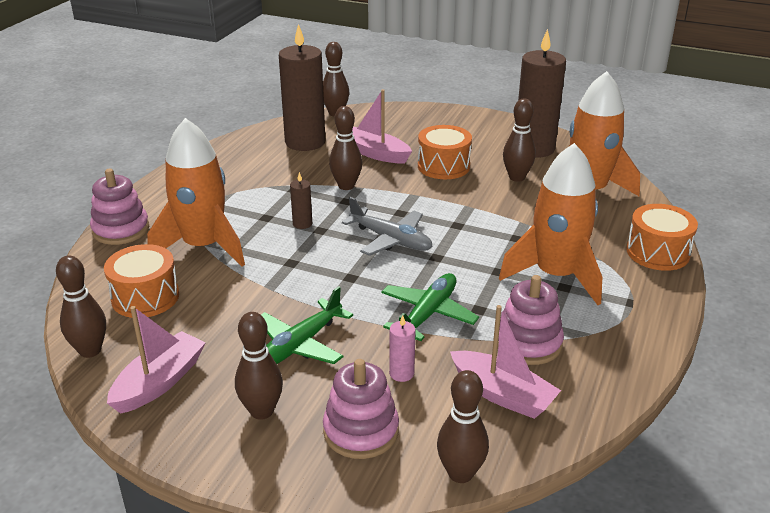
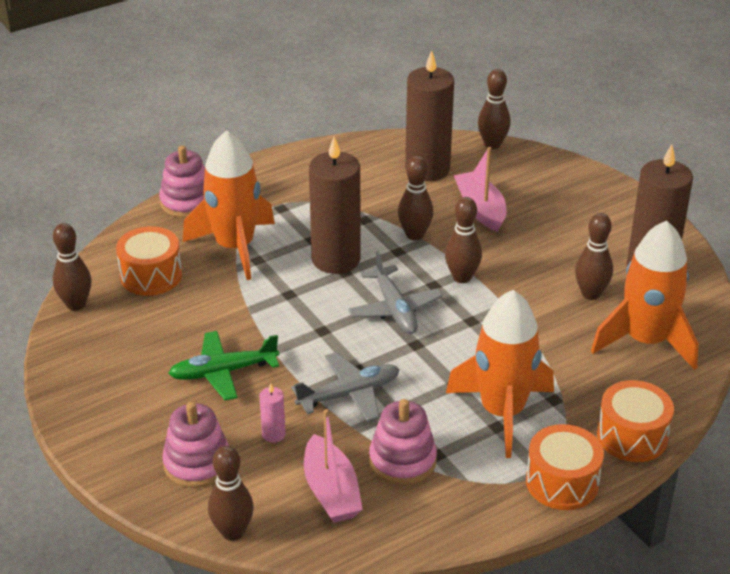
camera: 35 degrees right, 5 degrees up
(159, 382) = (99, 354): pink boat -> none
(261, 411) = (145, 412): brown bowling pin -> brown bowling pin (462, 277)
(302, 224) = (336, 259): brown candle -> brown candle, size x2.40
(428, 314) = (349, 394): green plane -> grey plane
(443, 166) = (531, 251): orange drum -> orange drum (562, 482)

